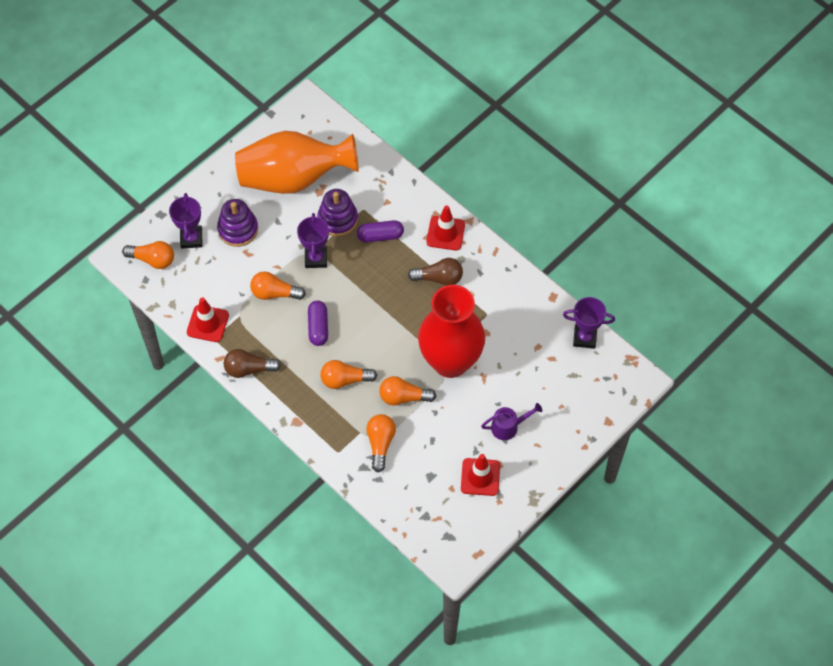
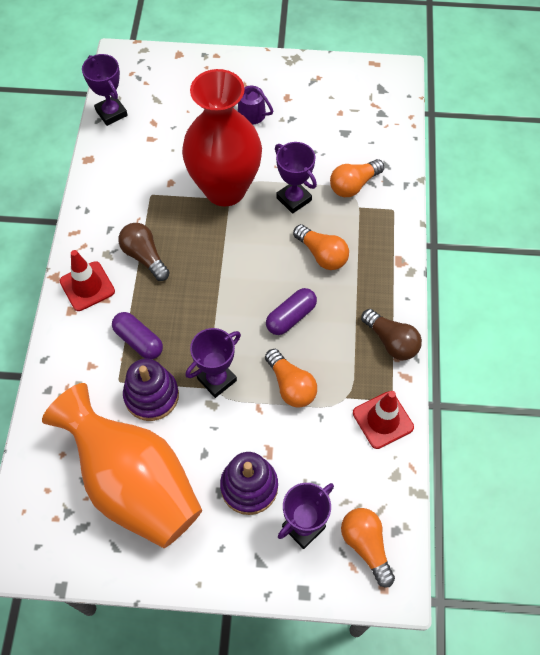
camera: 130 degrees left, 0 degrees up
(403, 397) = (294, 199): orange light bulb -> purple trophy
(480, 477) = (311, 101): red traffic cone -> none

